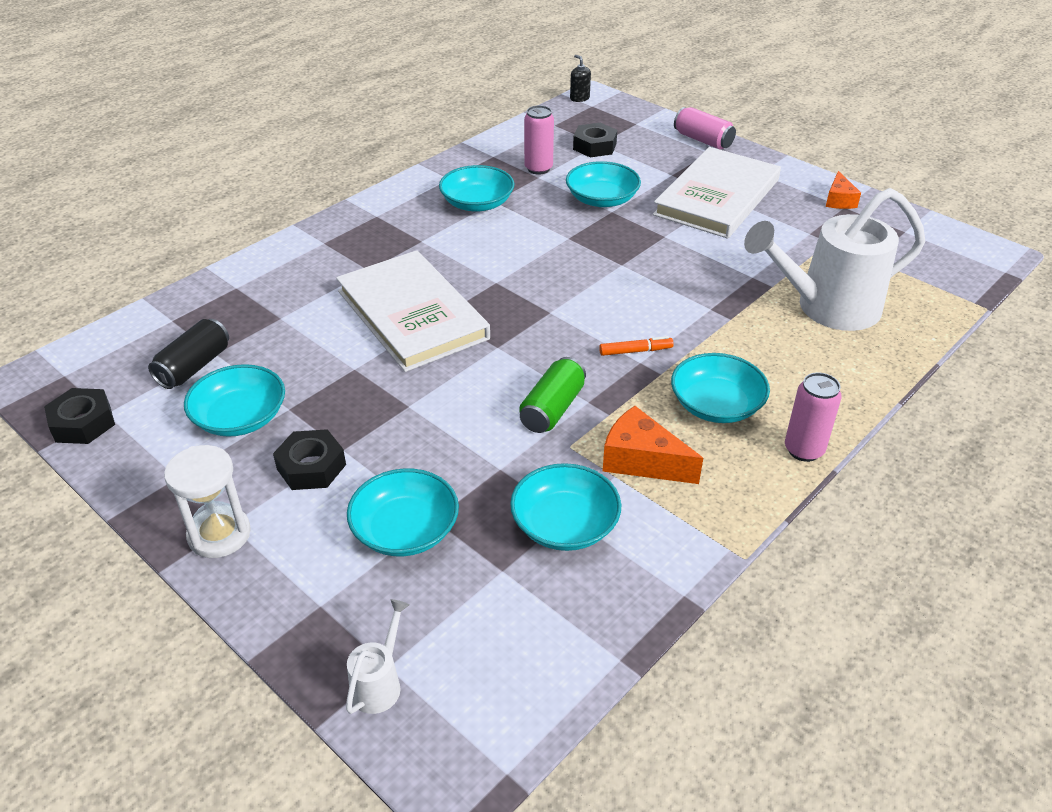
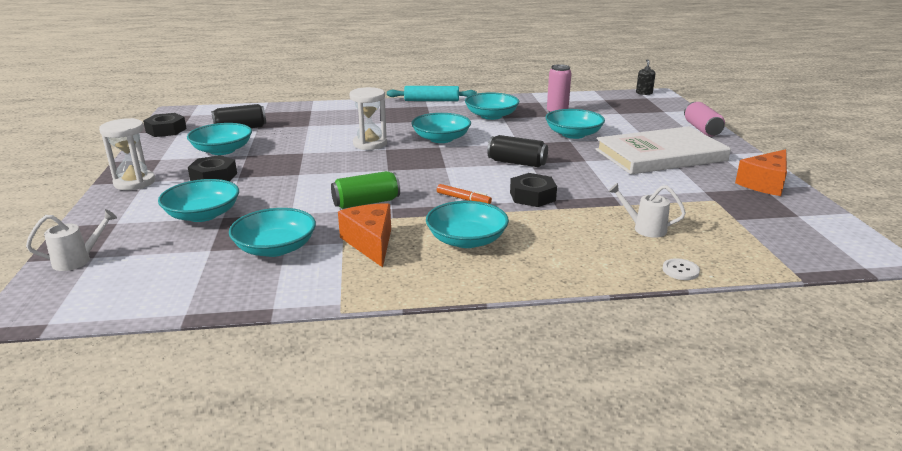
camera: 40 degrees right, 15 degrees down
(367, 203) = (431, 100): none -> turquoise rolling pin
(412, 315) = (370, 144): white book -> white hourglass
(479, 268) = (441, 139): none -> turquoise bowl
(594, 146) = (613, 113): black nut -> black nut (532, 196)
(609, 270) = (517, 163): none -> black can
(804, 450) = (484, 284): pink can -> none
(827, 308) = (645, 228): white watering can -> white watering can, size x0.42
(839, 200) = (764, 183): orange cheese -> orange cheese, size x1.55
(909, 345) = (680, 270): none -> white button

